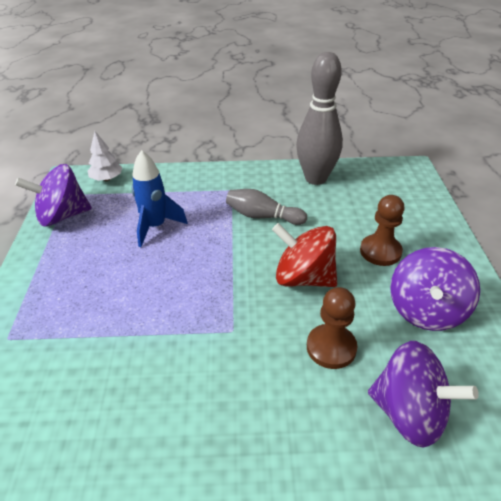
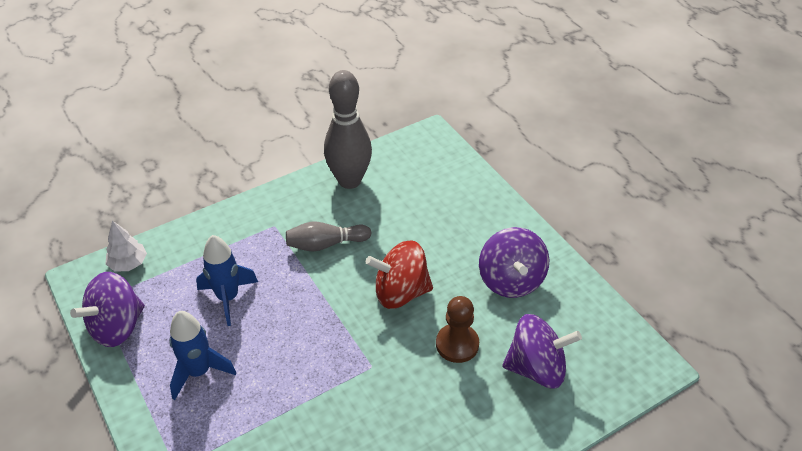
camera: 30 degrees left, 5 degrees up
(89, 271) = (199, 372): none -> blue rocket
(380, 251) = (449, 239): brown pawn -> none

